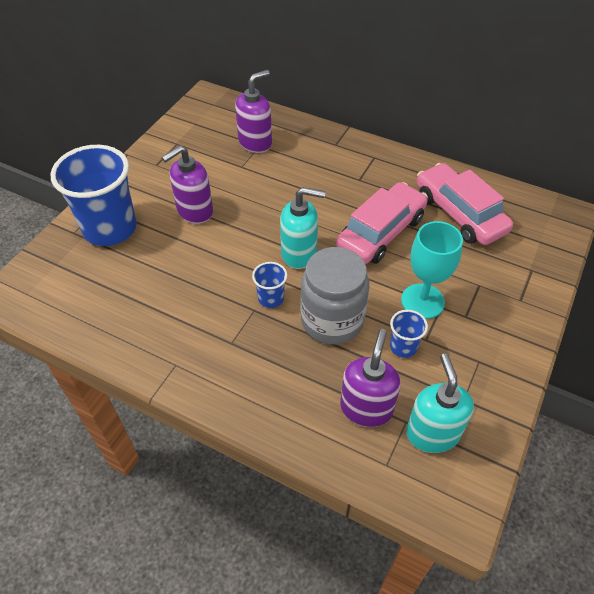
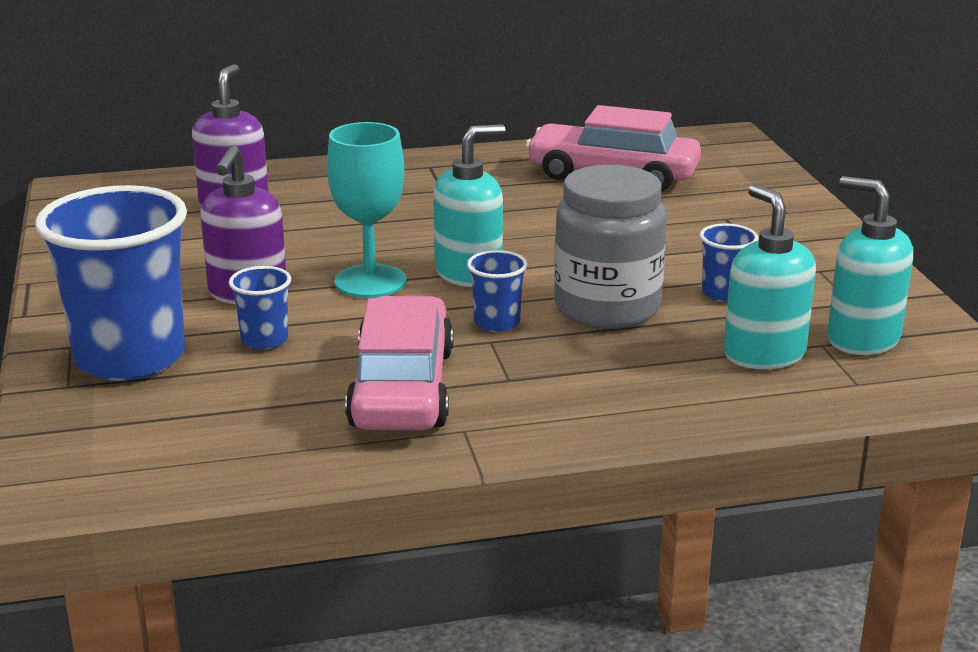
camera: 40 degrees left, 25 degrees down
(167, 248) = (264, 340): none -> blue cup
(366, 408) = (763, 354): purple soap dispenser -> turquoise soap dispenser
(381, 232) = (545, 220): pink car -> pink car (402, 388)
(422, 301) = (685, 252): turquoise goblet -> turquoise goblet (370, 281)

